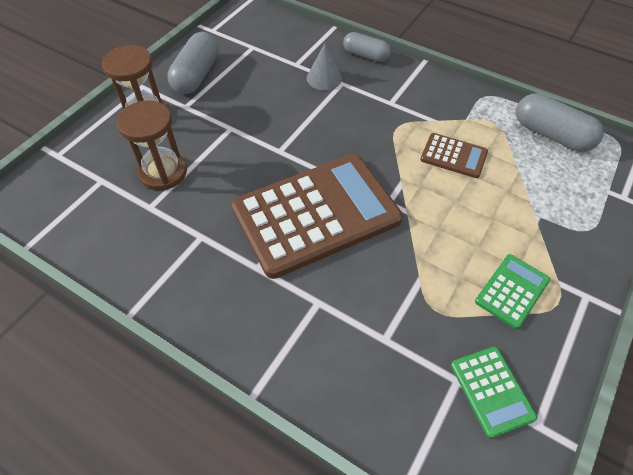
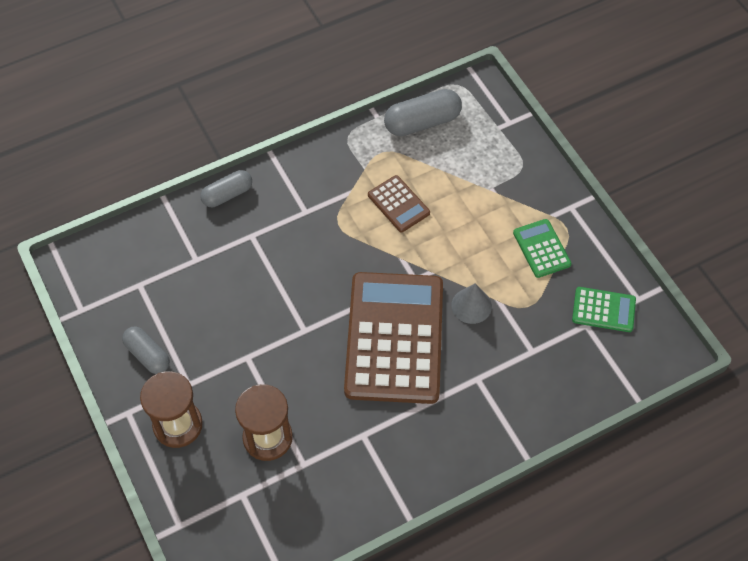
camera: 60 degrees left, 5 degrees up
(197, 75) = (148, 355): grey capsule -> grey capsule, size x0.66
(324, 78) = (234, 246): grey cone -> grey cone (471, 305)
(453, 156) = (398, 204): brown calculator -> brown calculator turned 90 degrees clockwise

